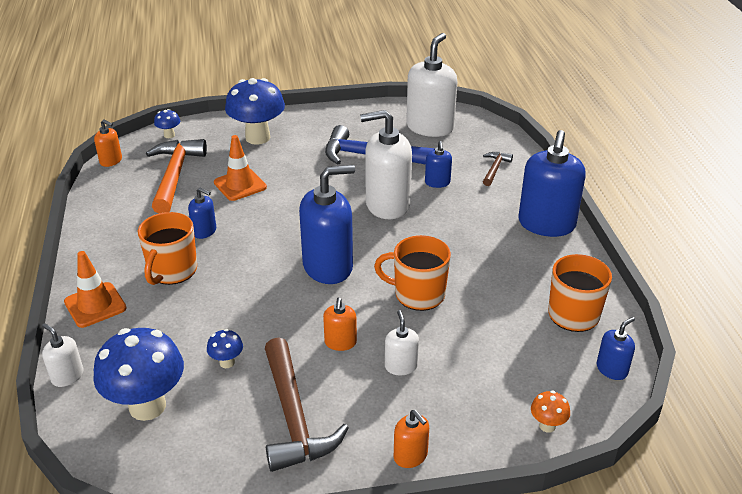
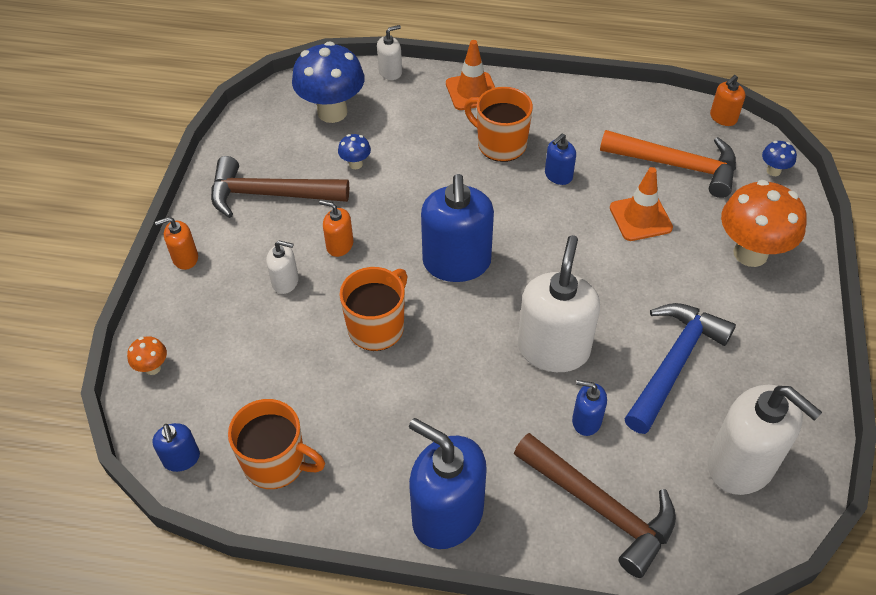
camera: 110 degrees right, 15 degrees up
(258, 137) = (750, 253): blue mushroom -> orange mushroom
(494, 169) = (600, 507): brown hammer -> brown hammer, size x2.02

